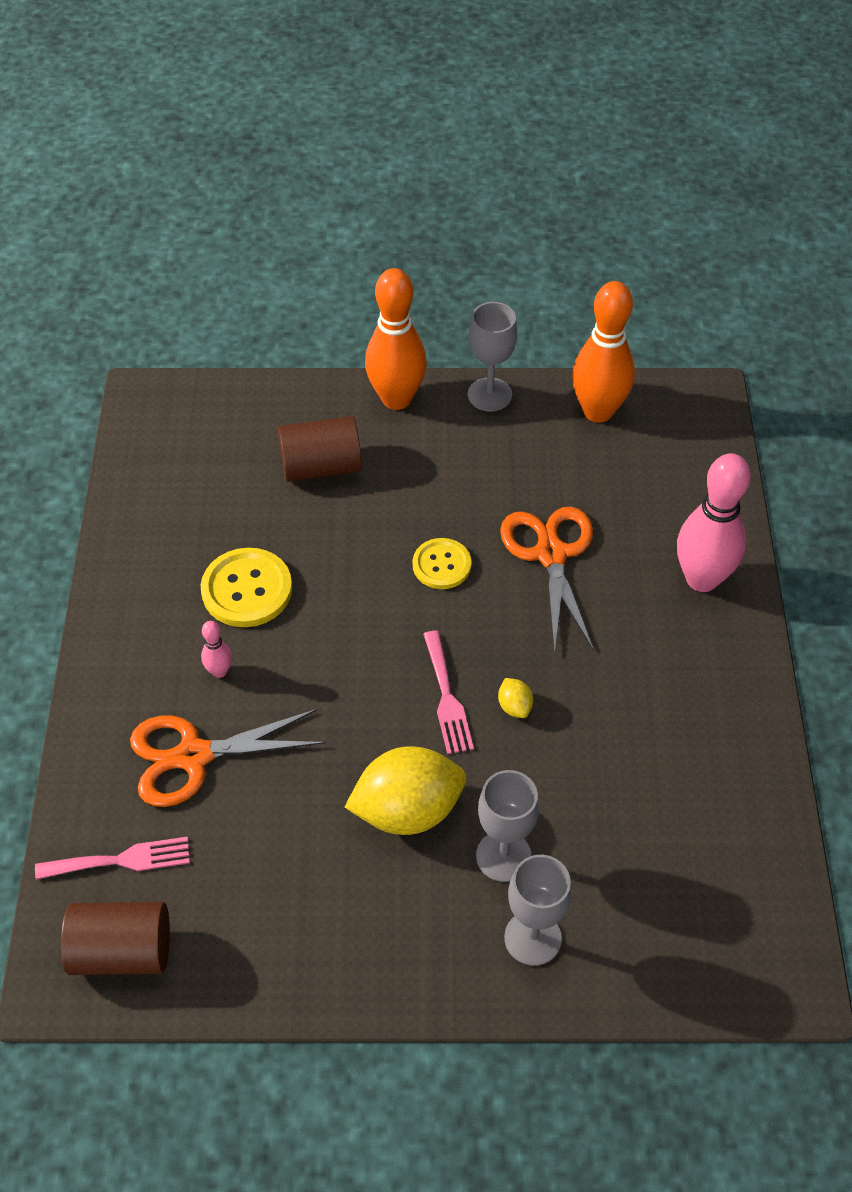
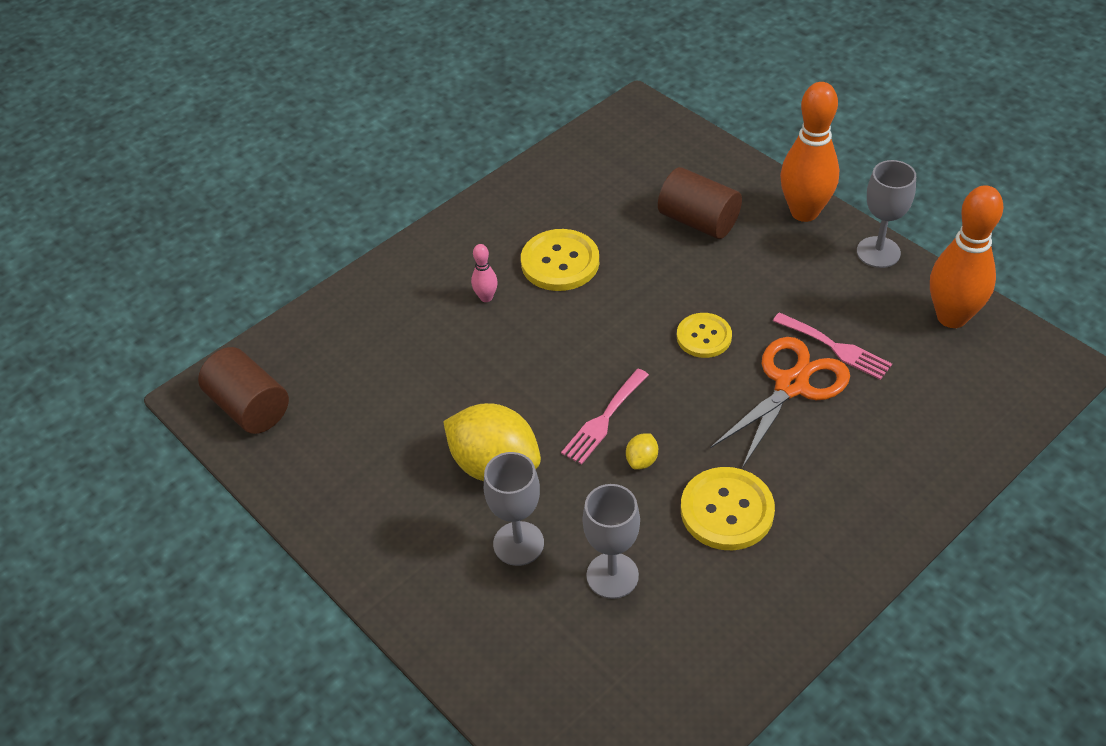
camera: 50 degrees right, 5 degrees down
(121, 860) = (308, 359): pink fork -> pink fork (836, 348)
(193, 756) = (413, 334): orange scissors -> none
(532, 938) = (474, 608): grey goblet -> grey goblet (612, 575)
(619, 693) = (727, 510): none -> yellow button
(702, 579) = (890, 486): pink bowling pin -> none

